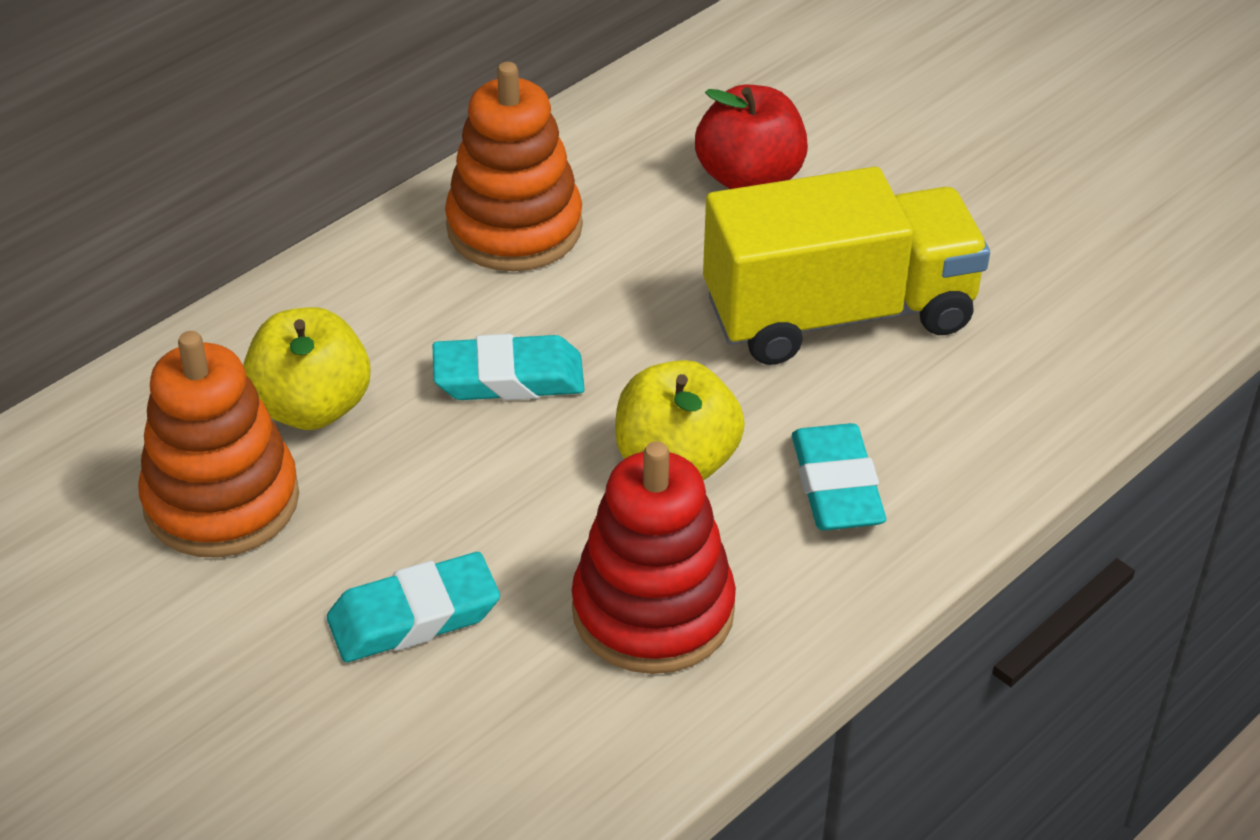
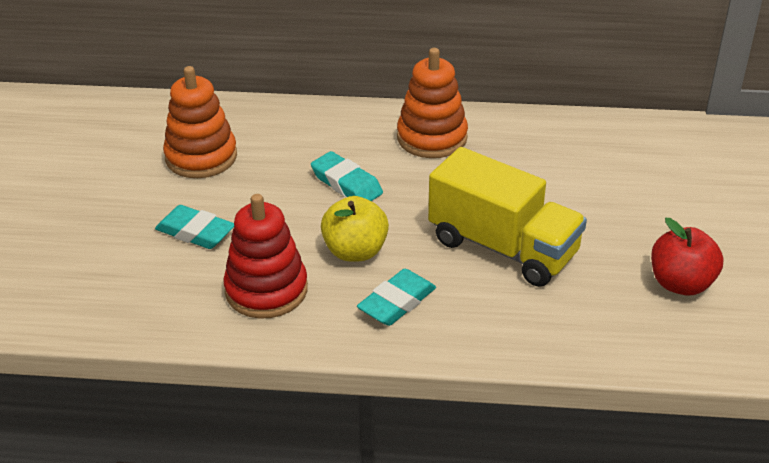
camera: 50 degrees right, 5 degrees down
(311, 407) = (271, 149): yellow apple -> none
(749, 178) = (551, 178): red apple -> red apple (681, 283)

